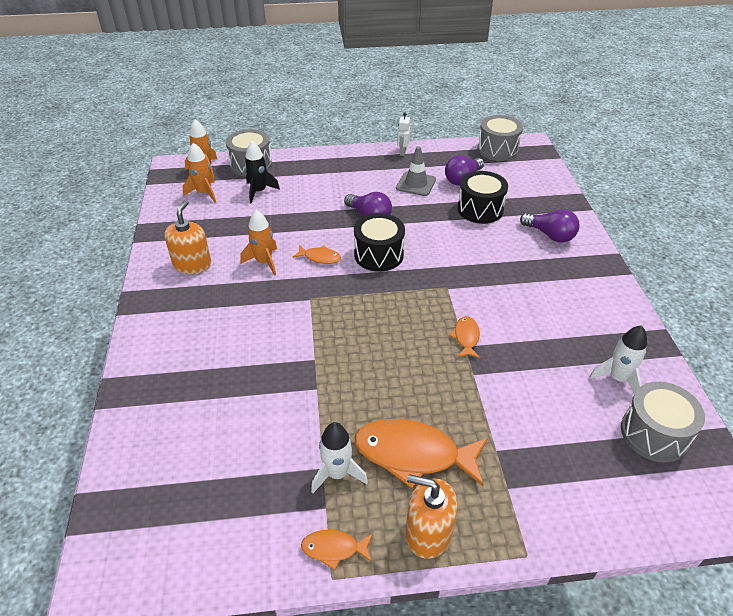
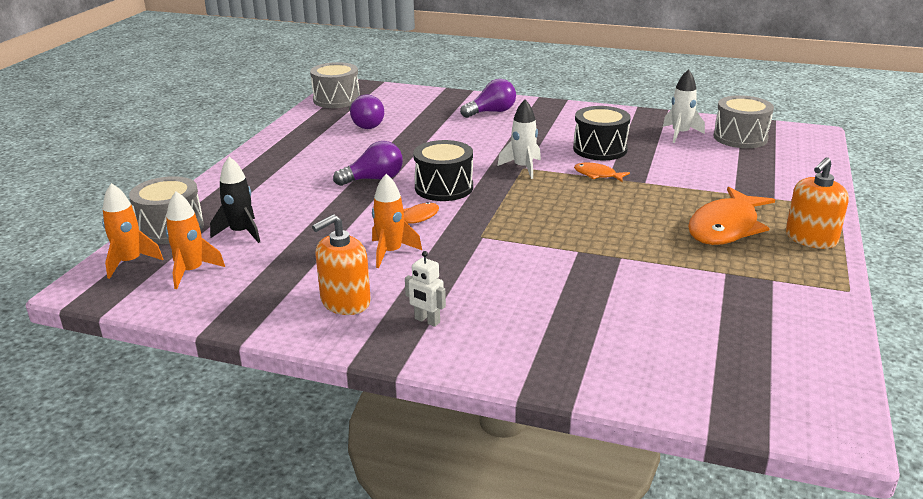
camera: 65 degrees left, 15 degrees down
(192, 264) = (345, 302): orange soap dispenser -> orange soap dispenser turned 75 degrees counterclockwise
(334, 549) = (819, 283): orange fish -> none
(337, 473) = (735, 266): white rocket -> white rocket (523, 168)
(402, 152) = (276, 139): white robot -> white robot (427, 321)
(416, 184) = (344, 146): grey traffic cone -> none
(480, 209) = (423, 128): black drum -> black drum (600, 149)

